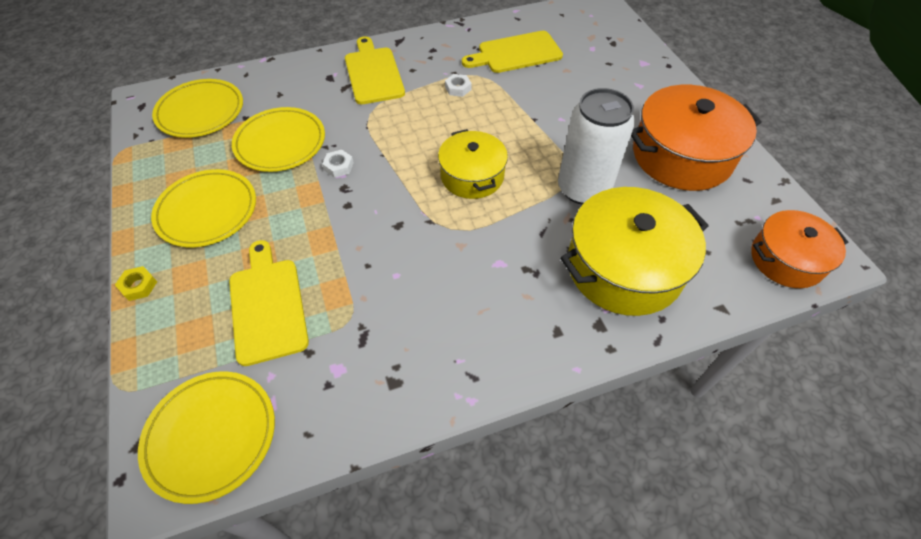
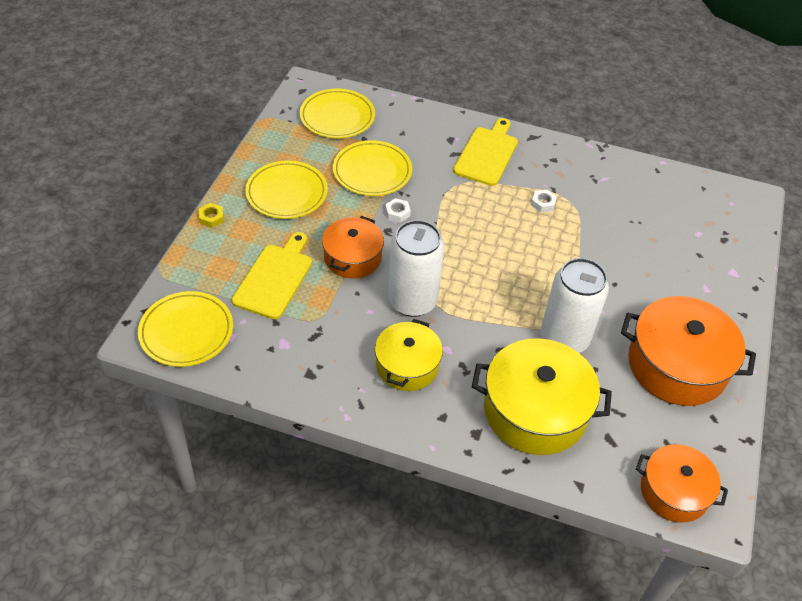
camera: 35 degrees right, 5 degrees down
(332, 233) = (352, 257): none -> orange pot
(427, 239) = (412, 301): none -> white can
(472, 176) = (487, 277): yellow pot -> yellow pot (407, 365)
(516, 53) = (623, 201): yellow cutting board -> none

